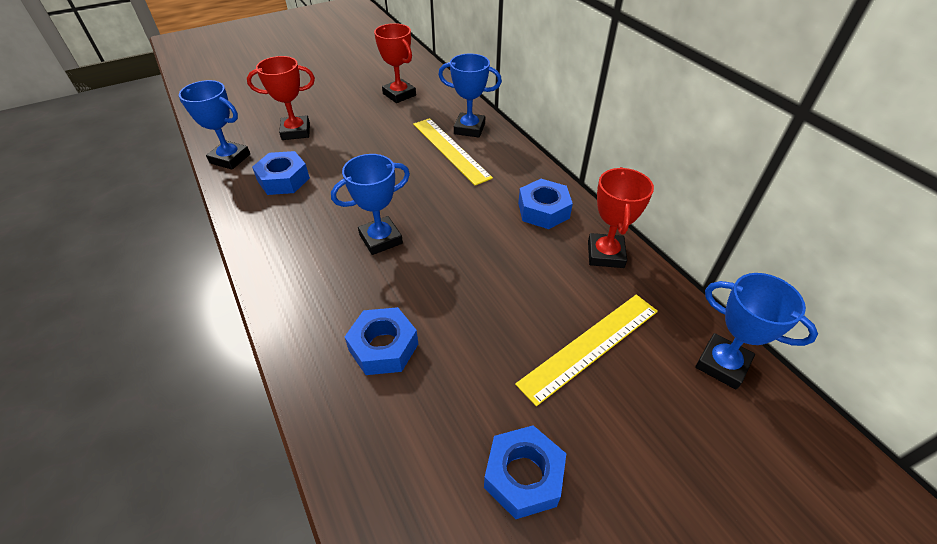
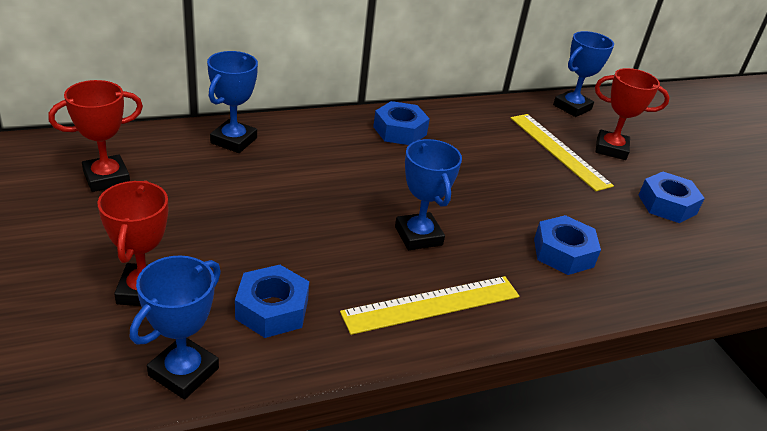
camera: 85 degrees left, 10 degrees down
(450, 150) = (271, 162): yellow ruler -> yellow ruler (432, 304)
(605, 254) = (464, 117): red trophy -> red trophy (611, 149)

